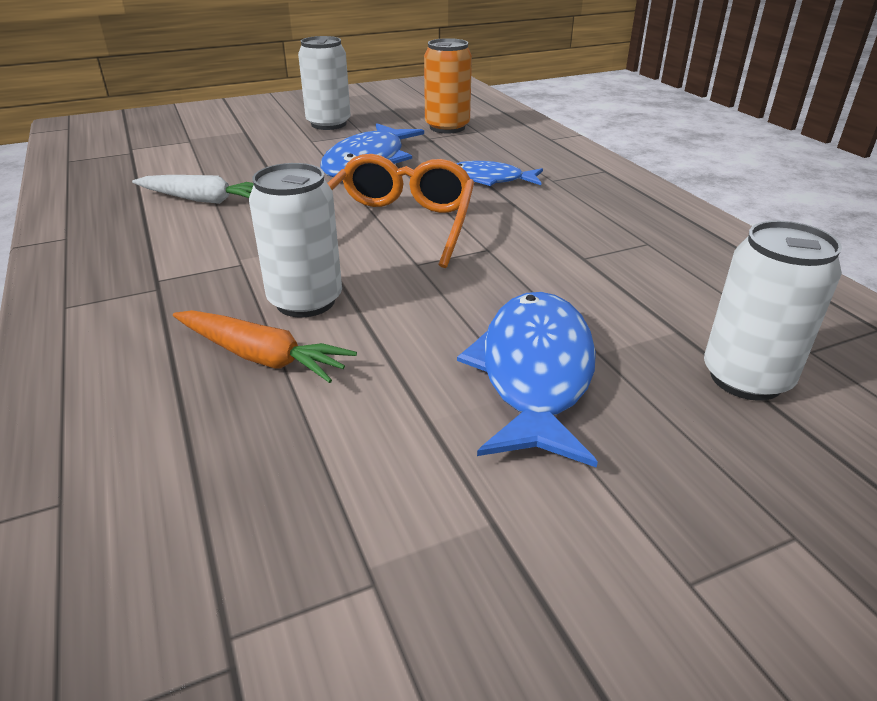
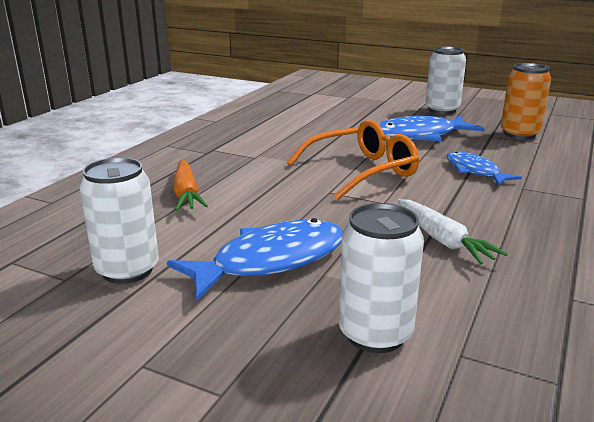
camera: 50 degrees right, 10 degrees down
(204, 200) = (296, 125): white carrot -> white carrot (442, 240)
(305, 301) = (246, 183): white can -> white can (127, 270)

